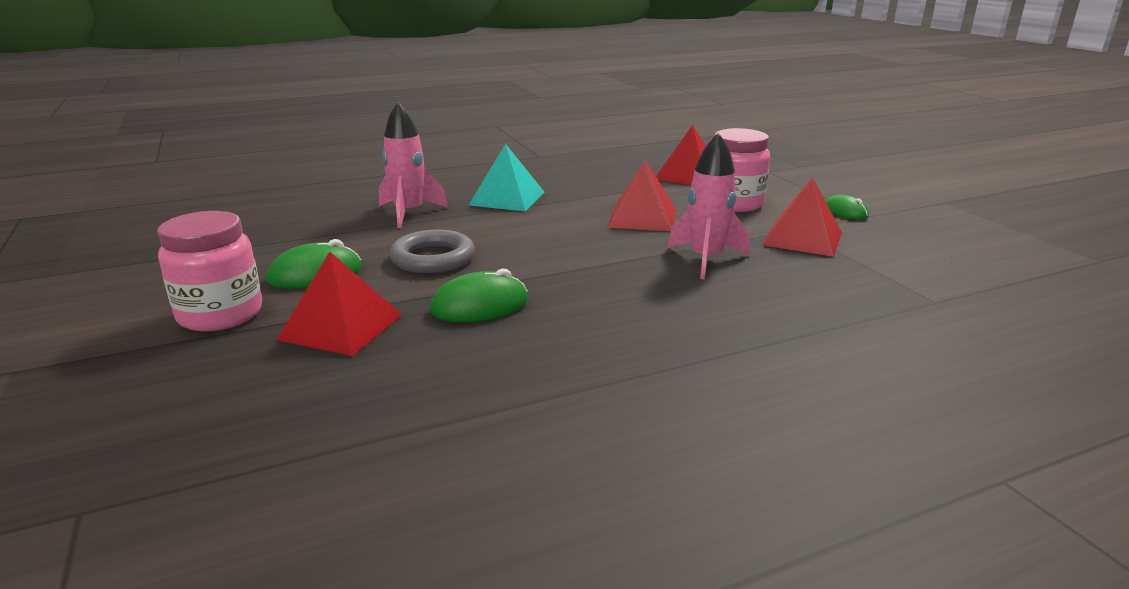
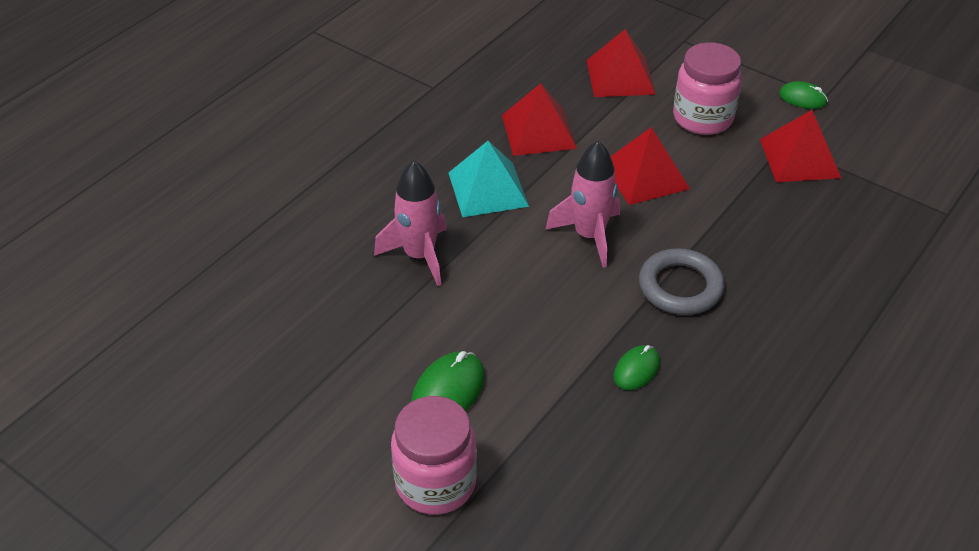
camera: 30 degrees left, 20 degrees up
(341, 326) = (556, 448): red pyramid -> red pyramid (538, 131)
(433, 258) = (526, 320): grey ring -> grey ring (680, 287)
(480, 306) = (636, 370): green mouse -> green mouse, size x0.64
(706, 259) = (751, 224): pink rocket -> pink rocket (589, 236)

